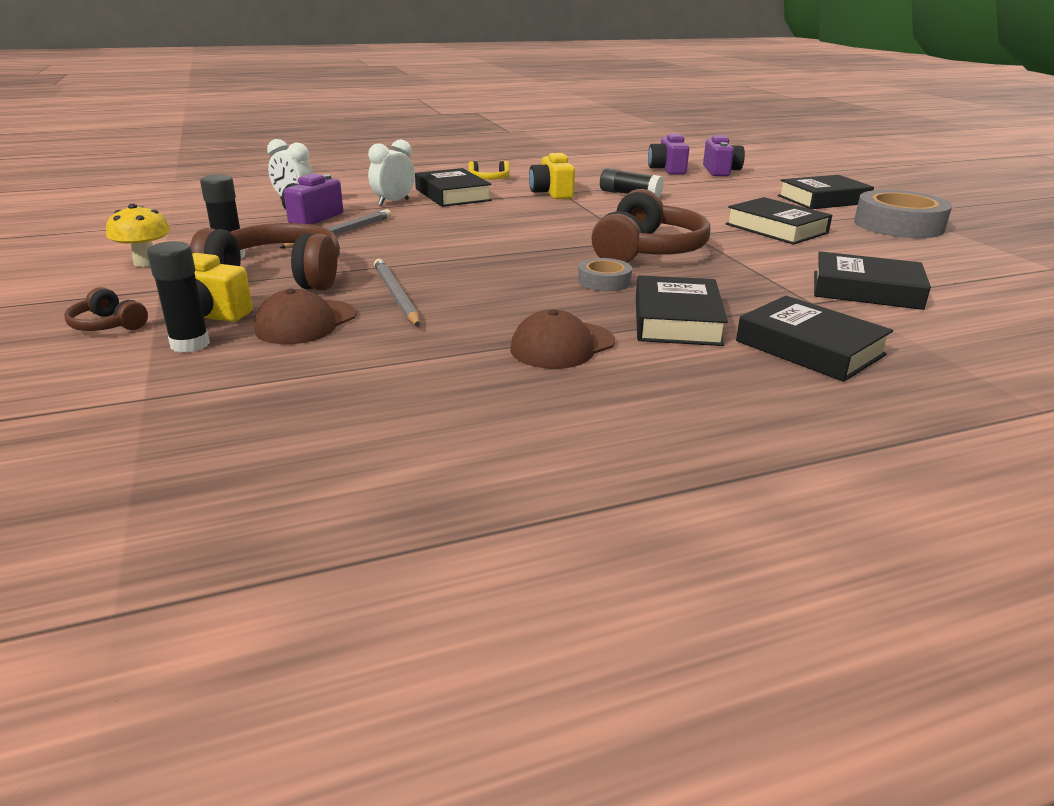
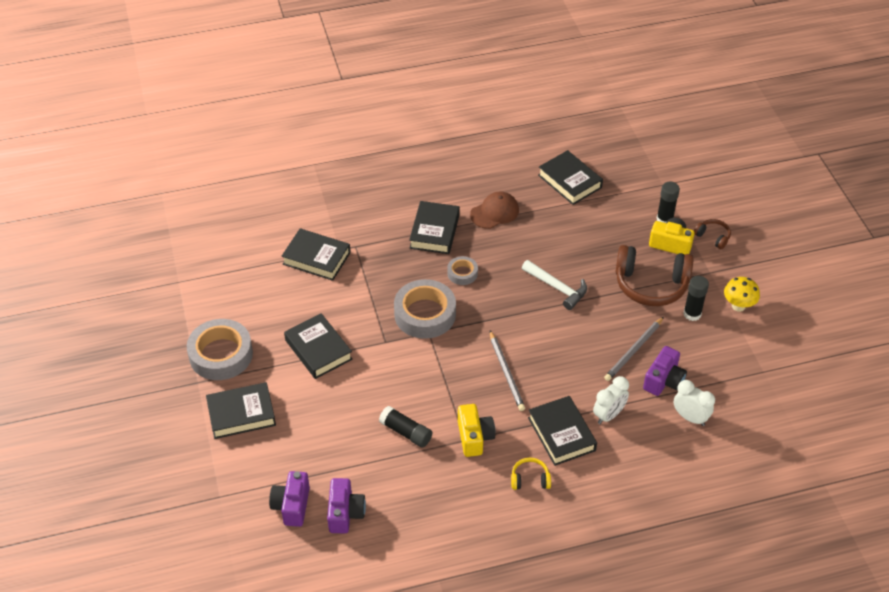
camera: 175 degrees left, 20 degrees up
(306, 322) = (618, 236): brown cap -> none
(396, 295) = (579, 261): grey pencil -> grey pencil (506, 372)
(441, 272) = (557, 288): none -> white hammer
(647, 251) = (425, 314): brown headphones -> grey tape
(809, 348) = (381, 206): black book -> black book (570, 181)

